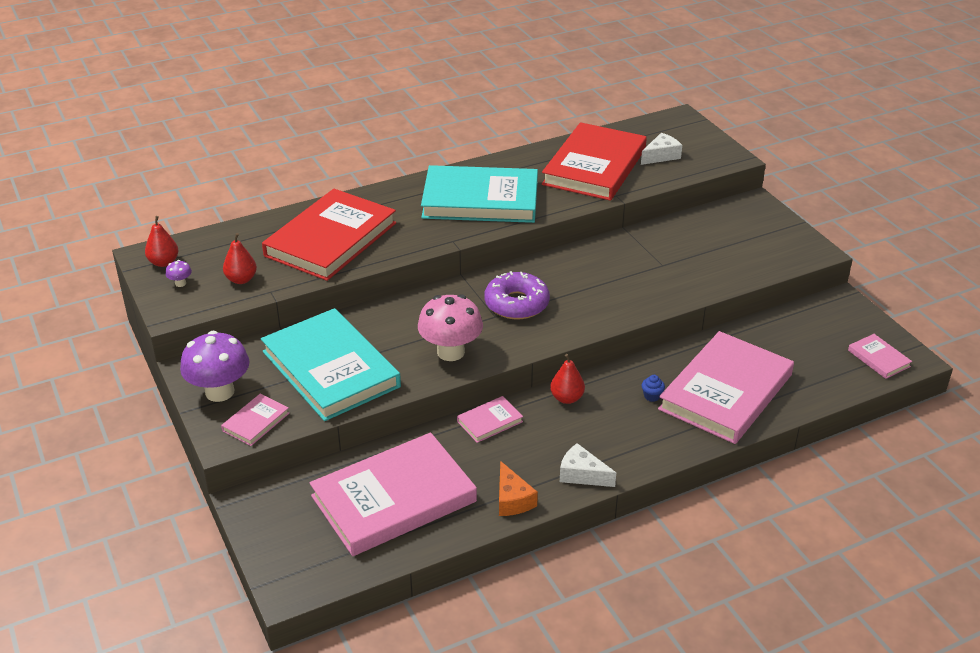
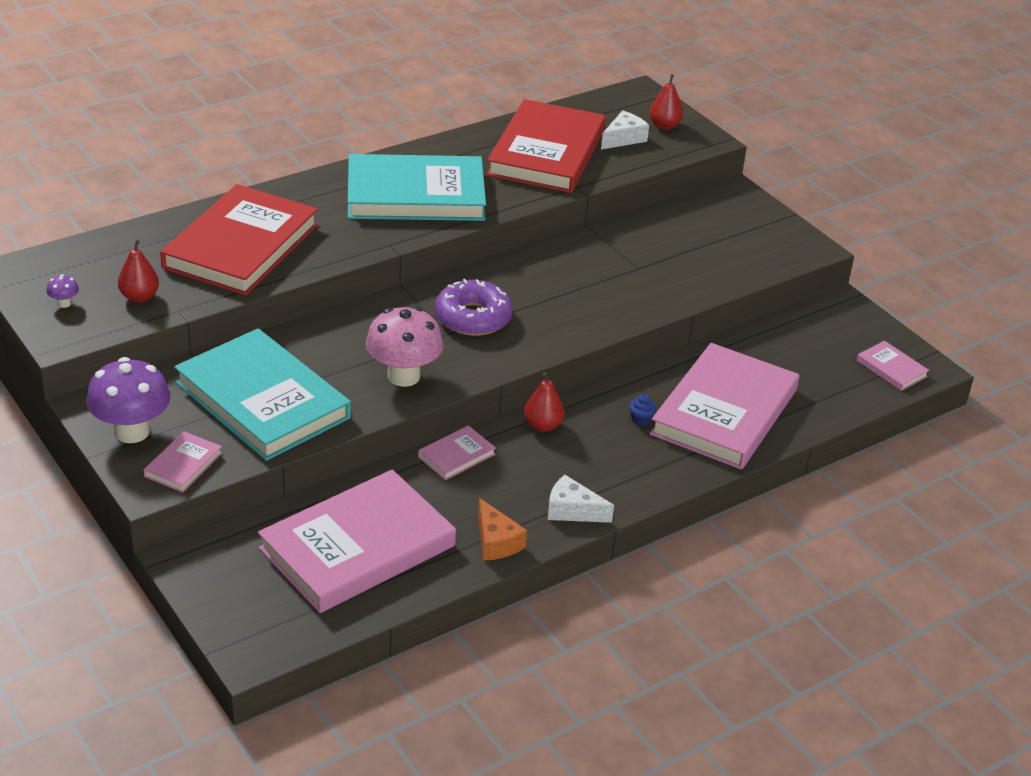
camera: 10 degrees left, 0 degrees up
(164, 262) = (37, 279): red pear -> red pear (664, 126)

